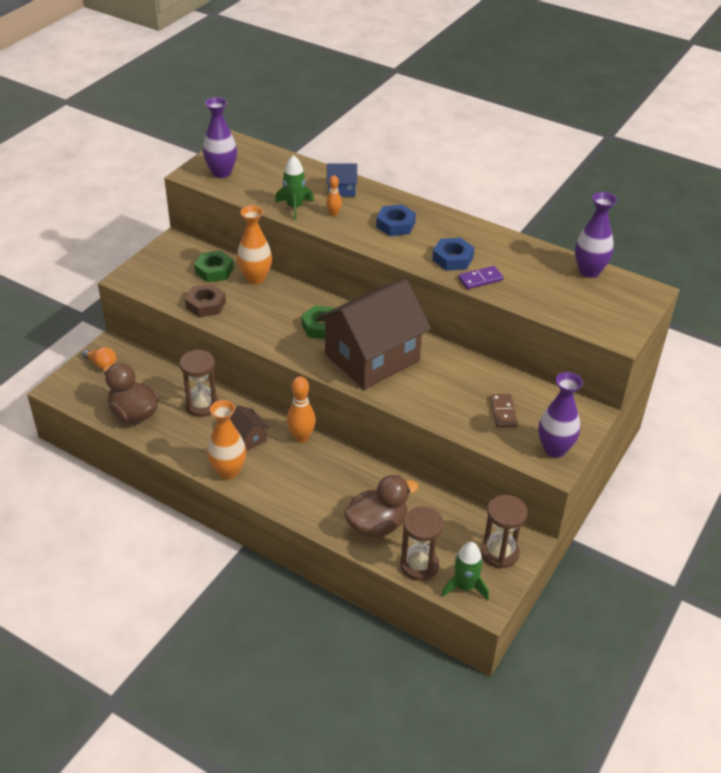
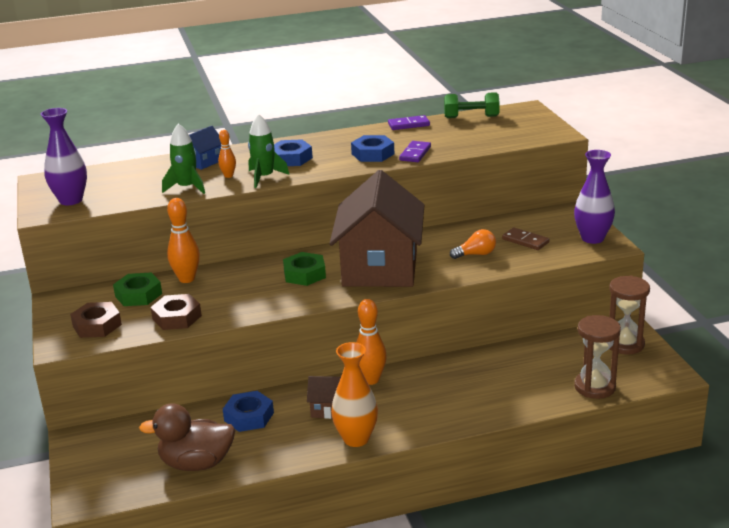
camera: 45 degrees left, 15 degrees down
(101, 364) = (93, 454): orange light bulb -> orange light bulb (476, 254)
(162, 278) = (97, 325): none -> brown nut
(202, 405) = (249, 417): brown hourglass -> blue nut
(255, 278) = (187, 279): orange vase -> orange bowling pin
(377, 525) = (525, 387): brown duck -> none
(465, 587) = (642, 376): green rocket -> green rocket (264, 177)
(529, 247) = (408, 125): none -> purple domino
(589, 271) = (471, 117): purple vase -> green dumbbell

